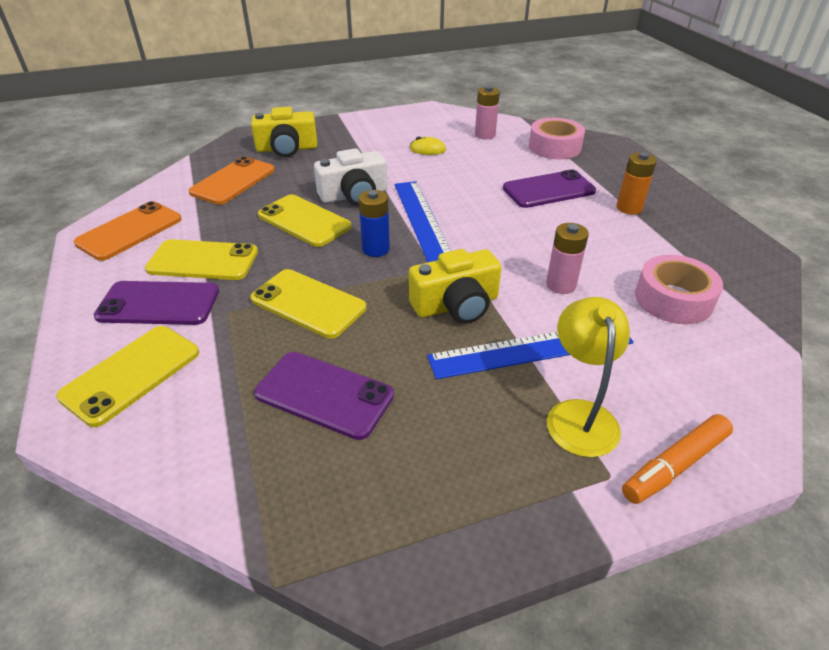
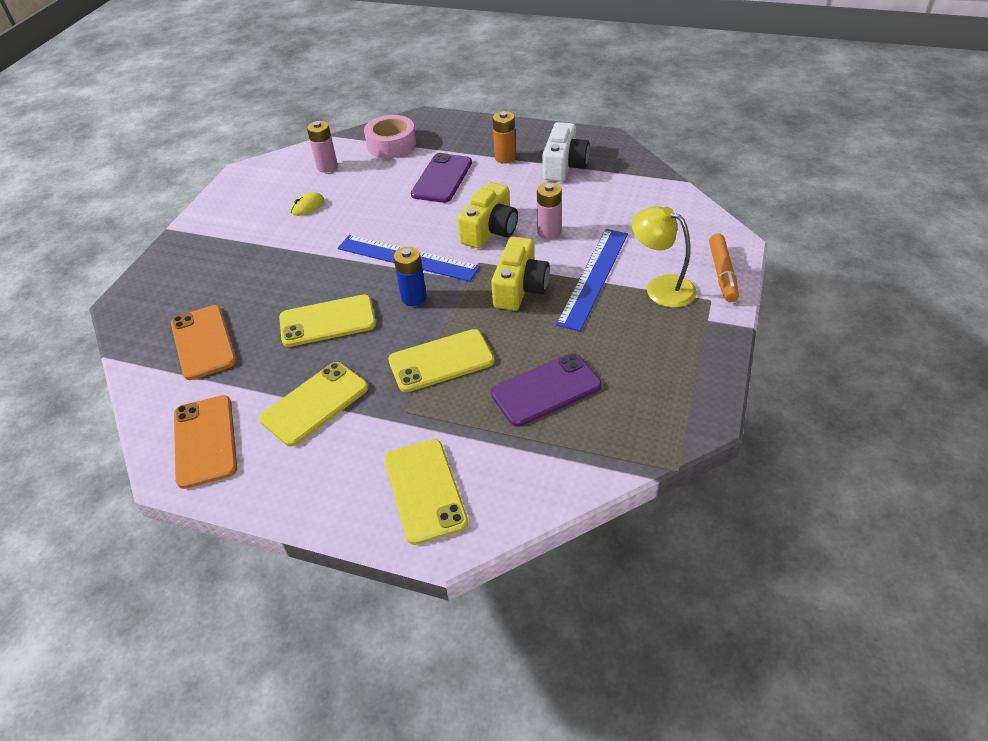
camera: 50 degrees left, 5 degrees up
(158, 304) = (348, 450): purple phone -> none
(287, 149) = (190, 286): yellow camera -> yellow camera (490, 230)
(354, 195) = (324, 277): white camera -> white camera (564, 165)
(673, 299) = (608, 196): pink tape -> none

